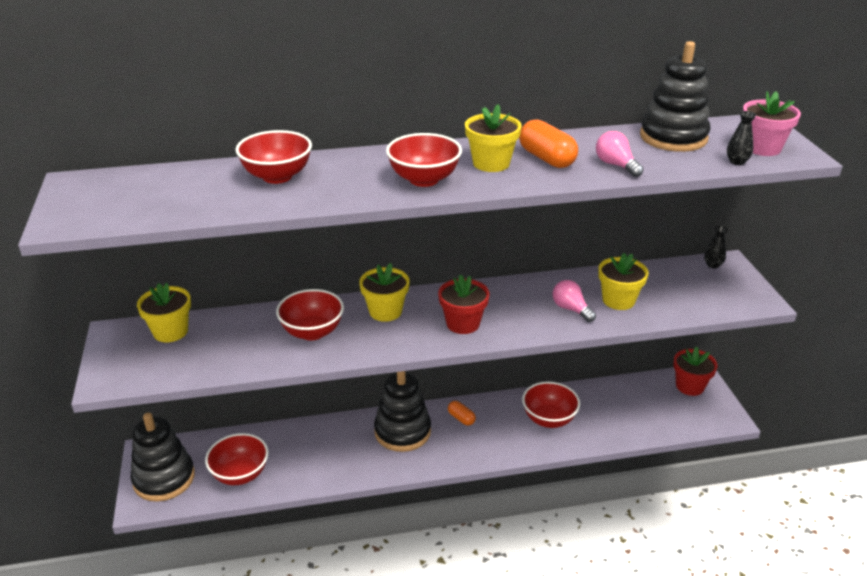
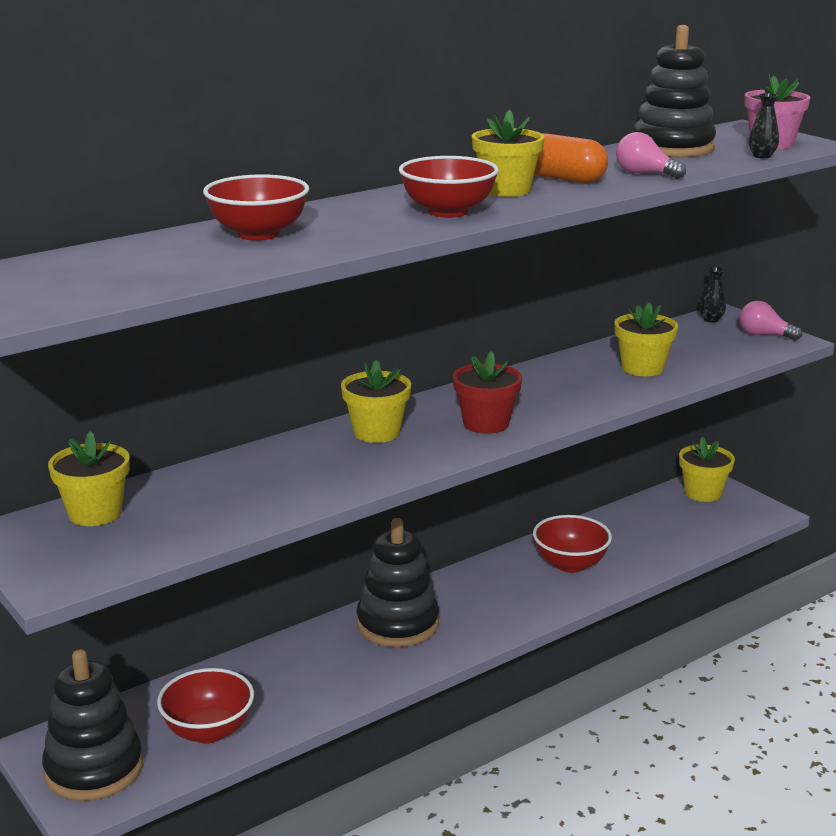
camera: 25 degrees left, 10 degrees down
(312, 332) = (301, 471): red bowl -> none
(461, 418) = (462, 591): orange capsule -> none
(571, 309) = (598, 386): pink light bulb -> pink light bulb (764, 335)
(690, 386) = (703, 493): red flower pot -> yellow flower pot

